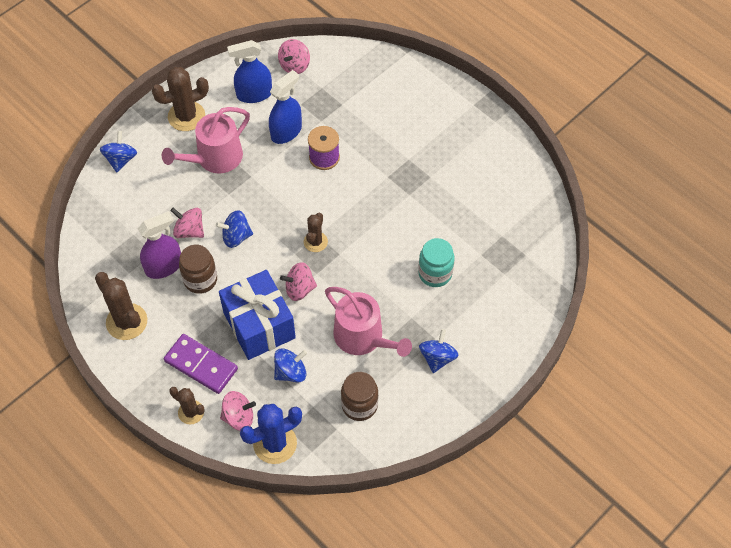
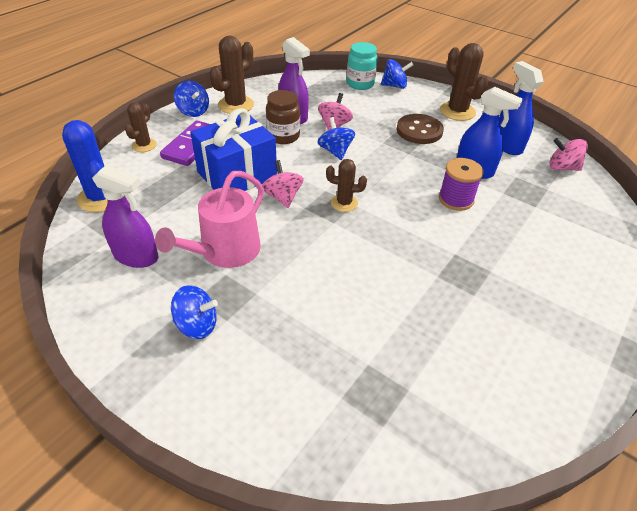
camera: 80 degrees right, 15 degrees down
(214, 158) = (419, 131): pink watering can -> brown button
(239, 417) = (135, 172): pink spinning top -> none
(291, 372) = (182, 200): blue spinning top -> blue spinning top (193, 111)
(359, 405) = (136, 256): brown jar -> purple spray bottle
(435, 273) = (325, 312): turquoise jar -> turquoise jar (360, 84)

